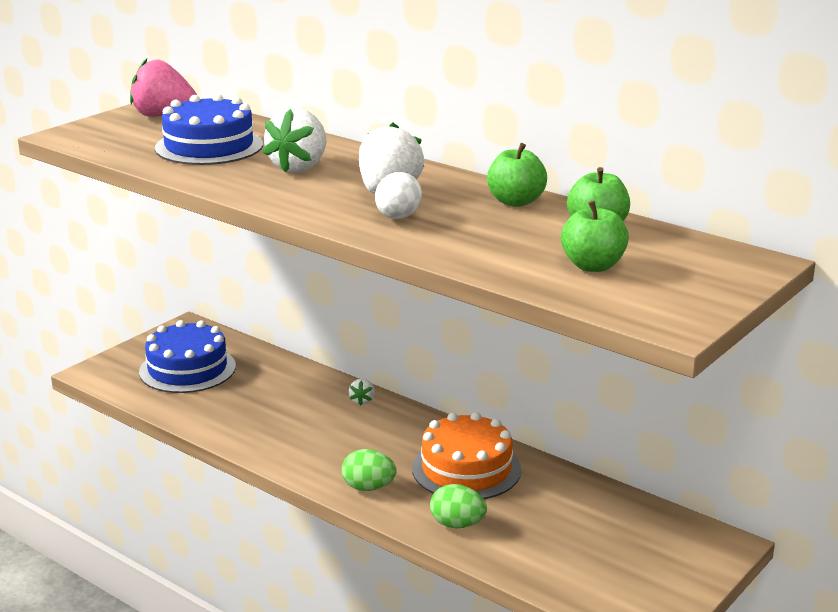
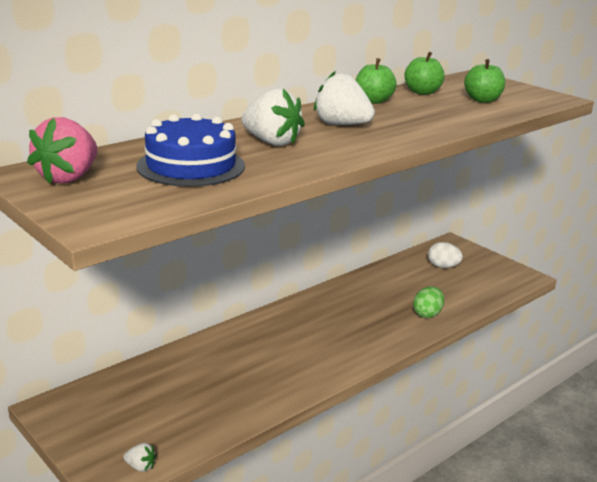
camera: 80 degrees left, 0 degrees up
(187, 369) = (144, 413): blue cake -> none
(362, 401) = (251, 328): white strawberry -> white strawberry (140, 467)
(368, 487) = (377, 340): green egg -> none
(397, 217) = (396, 127): white egg -> white egg (443, 266)
(466, 469) = (361, 301): orange cake -> none

